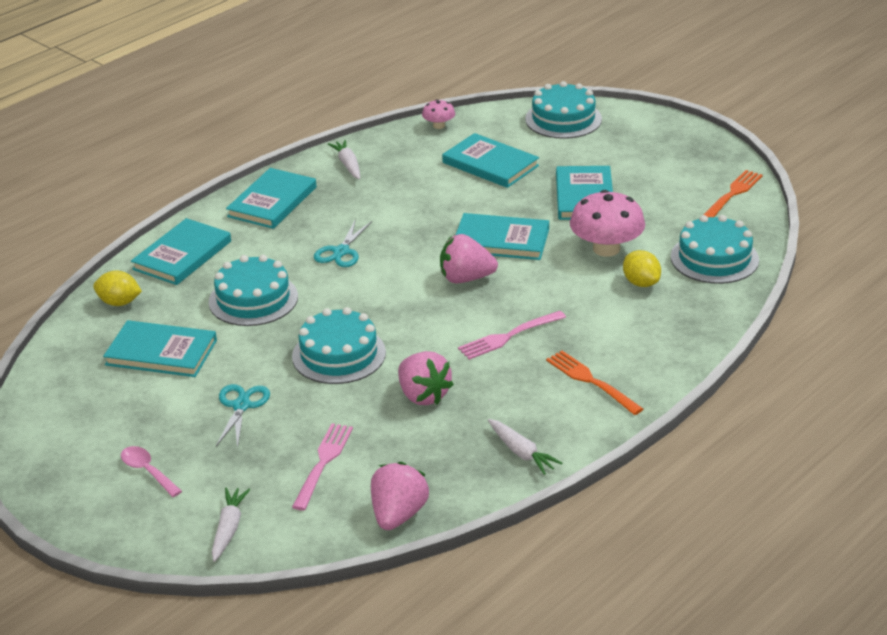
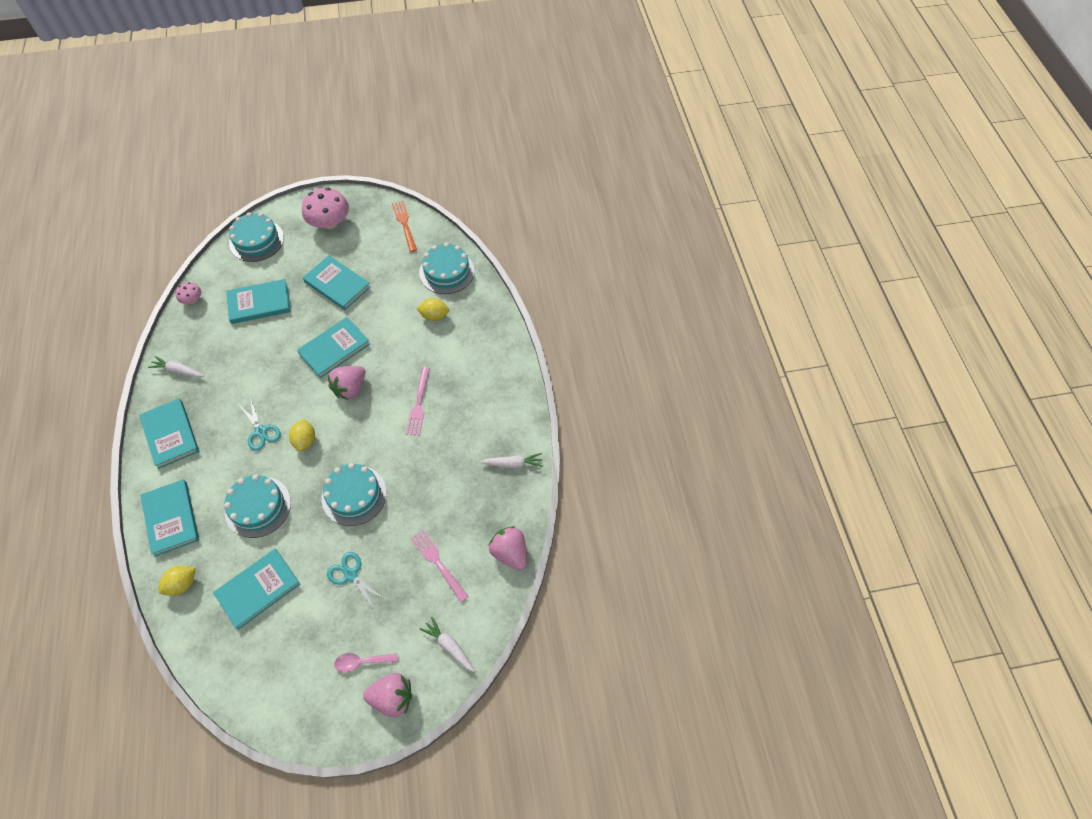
camera: 55 degrees left, 25 degrees up
(365, 285) = (305, 440): none -> yellow lemon
(423, 395) = (428, 477): pink strawberry -> pink strawberry (392, 698)
(591, 381) = (488, 394): orange fork -> none
(606, 249) = (391, 309): pink mushroom -> pink mushroom (330, 223)

